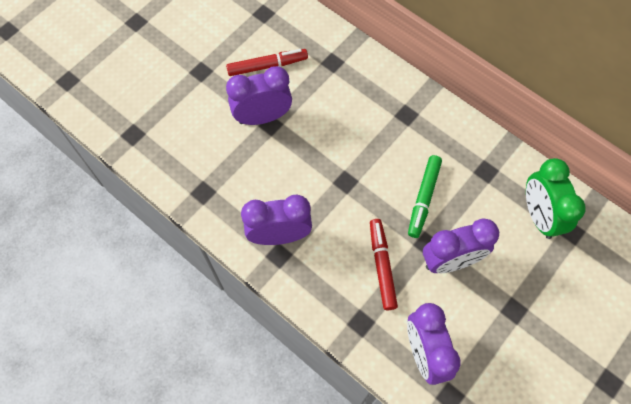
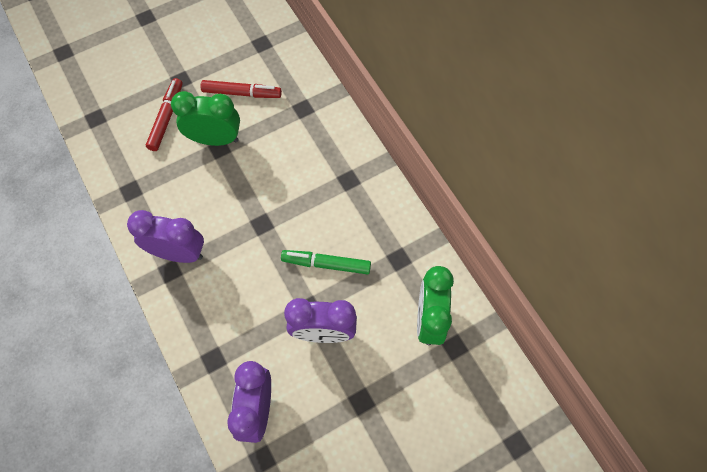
camera: 20 degrees right, 0 degrees up
(262, 117) = (215, 139): purple clock -> green clock
(382, 266) = (257, 314): red marker -> red marker (166, 118)
(423, 198) = (326, 264): green marker -> green marker turned 60 degrees clockwise

